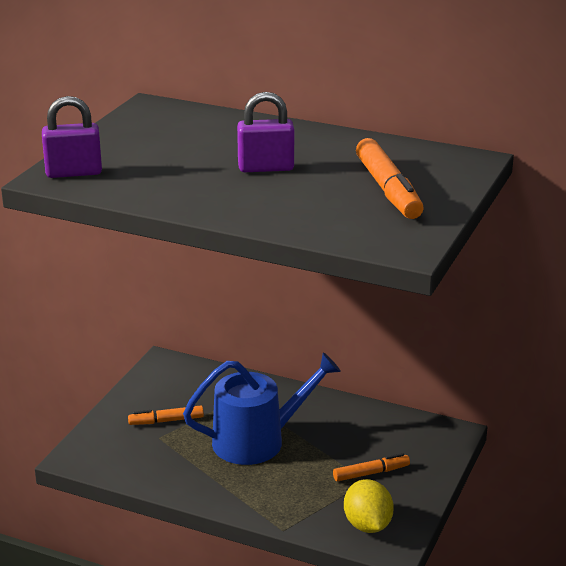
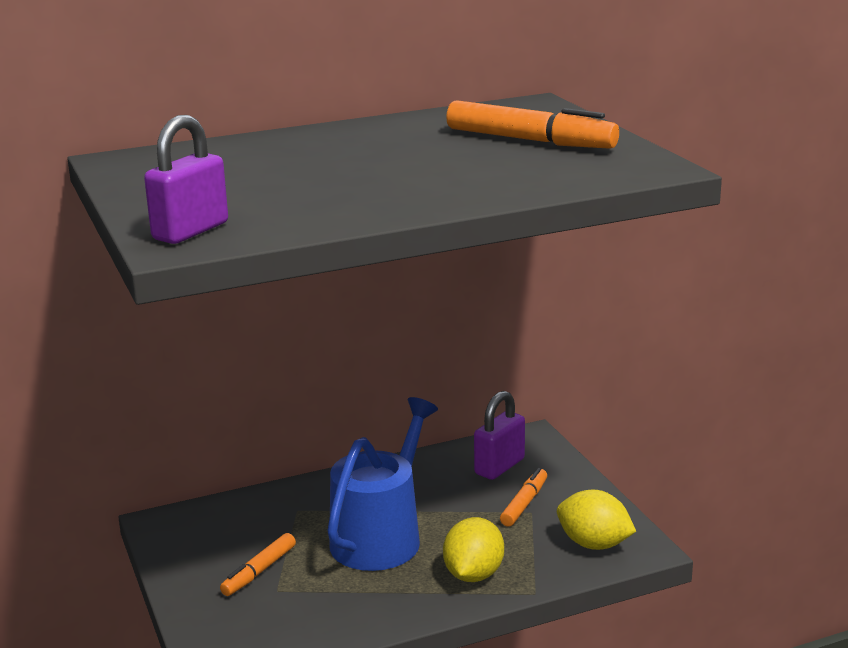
camera: 45 degrees left, 5 degrees down
(266, 168) = (381, 162): purple padlock -> purple padlock (499, 466)
(268, 496) = (473, 575): none -> yellow lemon

